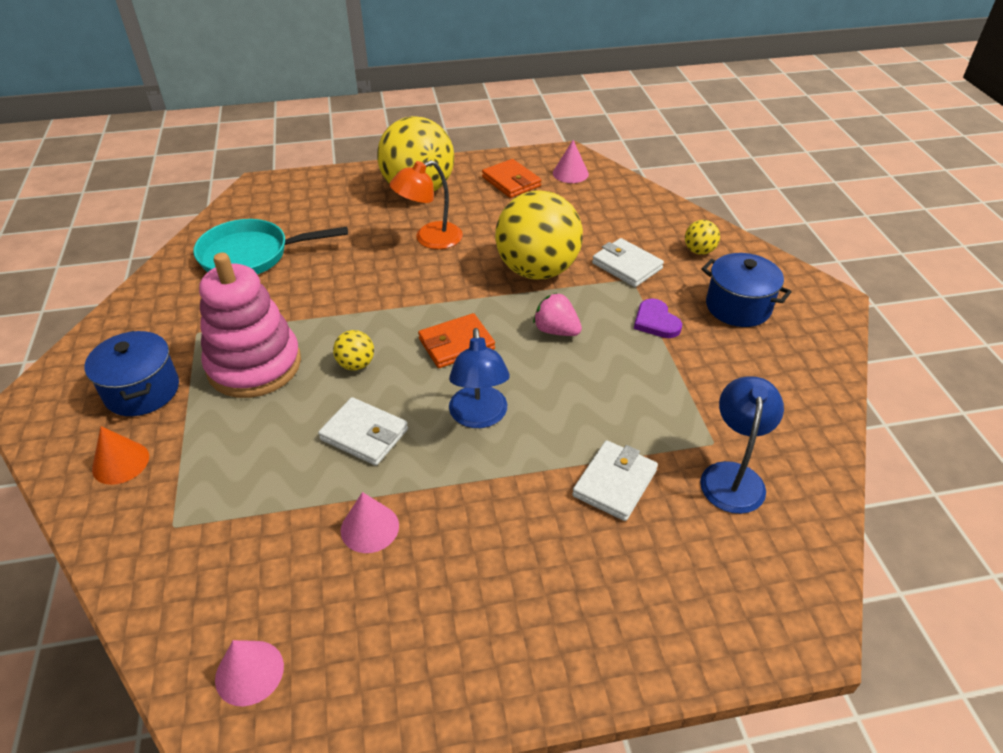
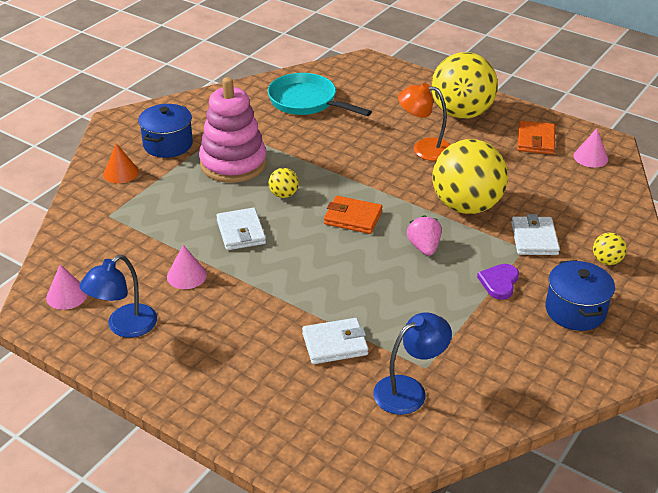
camera: 45 degrees right, 5 degrees down
(479, 417) = (310, 263): blue lamp -> blue lamp (124, 327)

